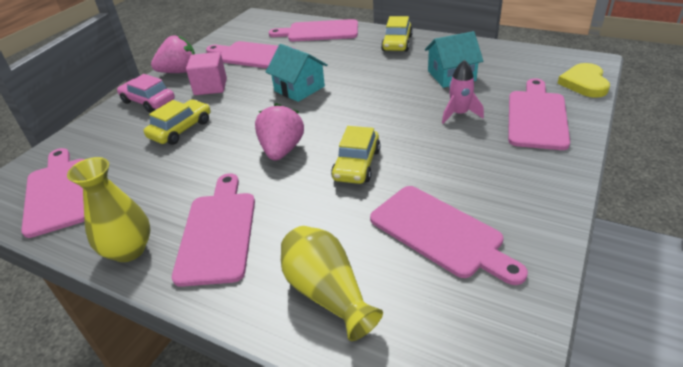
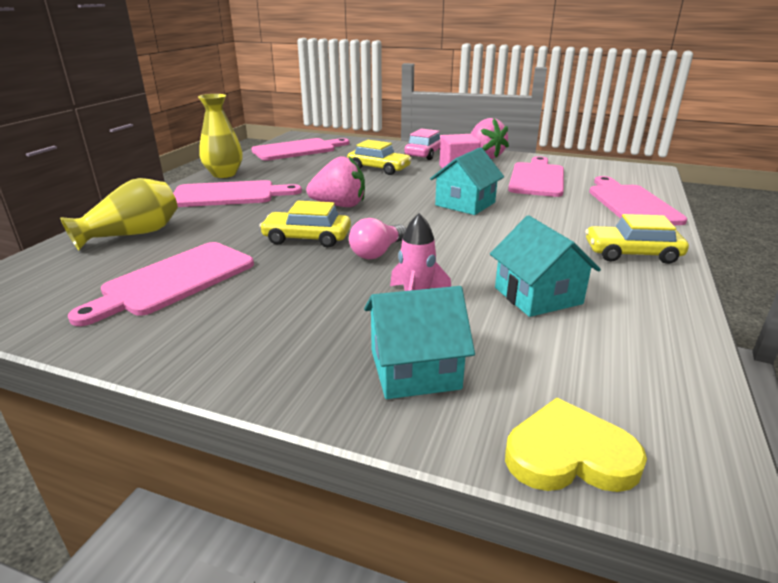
camera: 80 degrees right, 10 degrees down
(389, 129) = (377, 252): none -> pink light bulb
(536, 117) = (414, 369): pink cutting board -> turquoise house

